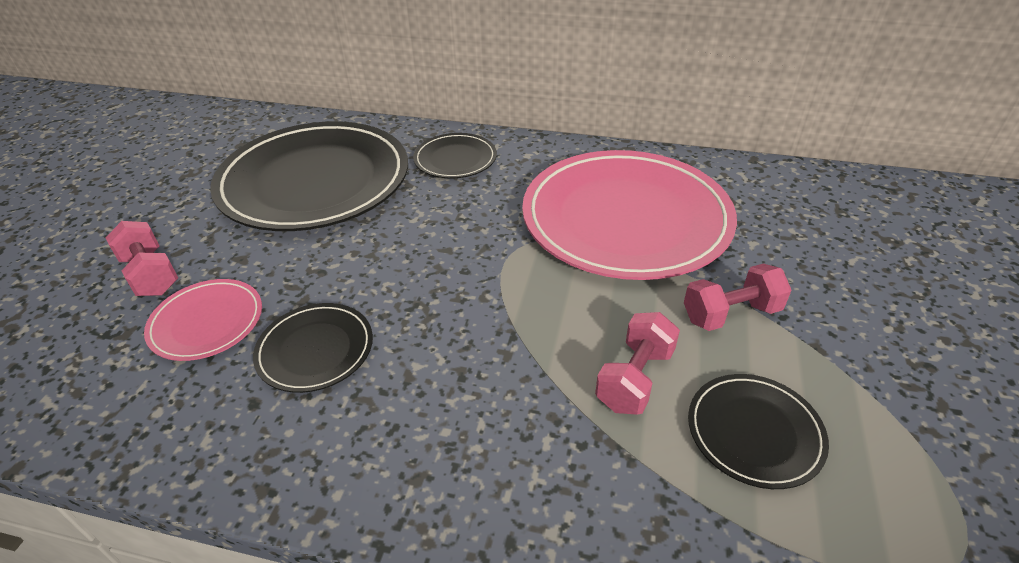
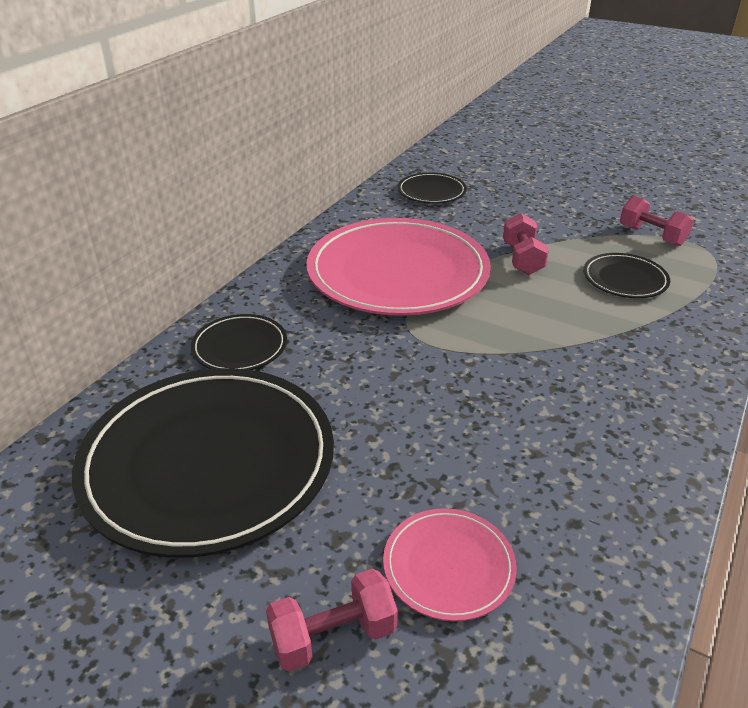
camera: 75 degrees left, 5 degrees down
(315, 350) = (513, 475): black plate -> black plate (431, 192)
(635, 378) = (575, 310): pink dumbbell -> pink dumbbell (651, 236)

